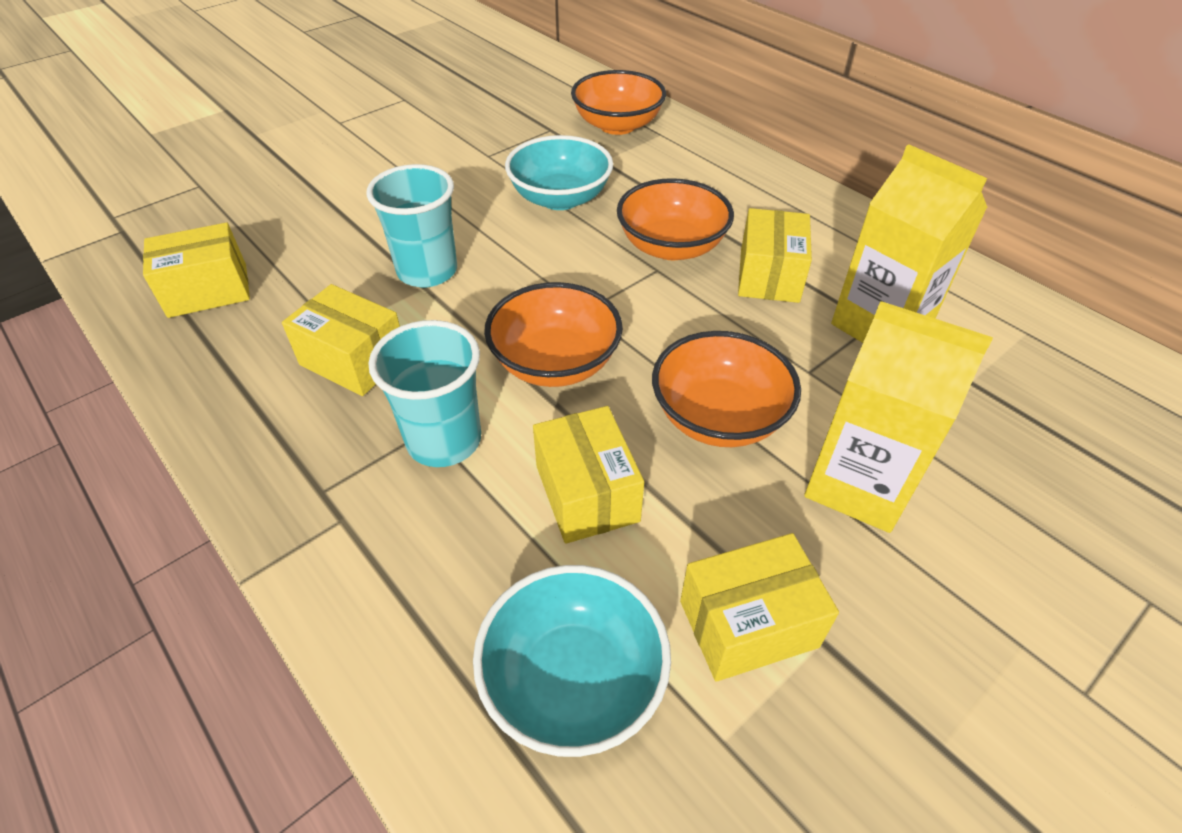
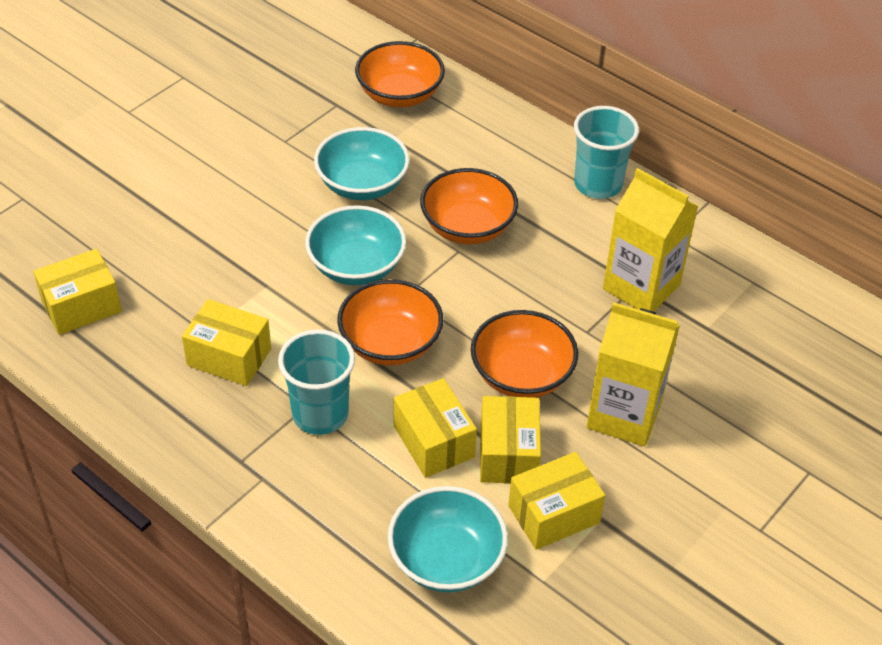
camera: 10 degrees left, 0 degrees up
(427, 271) = (264, 270): turquoise cup -> turquoise cup (598, 184)
(534, 275) = (356, 266): none -> turquoise bowl
(769, 276) = (551, 249): yellow box -> yellow box (508, 454)

